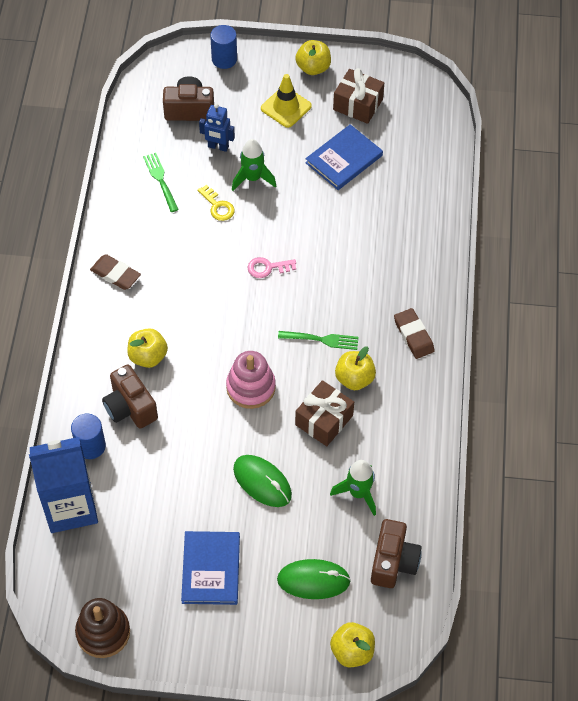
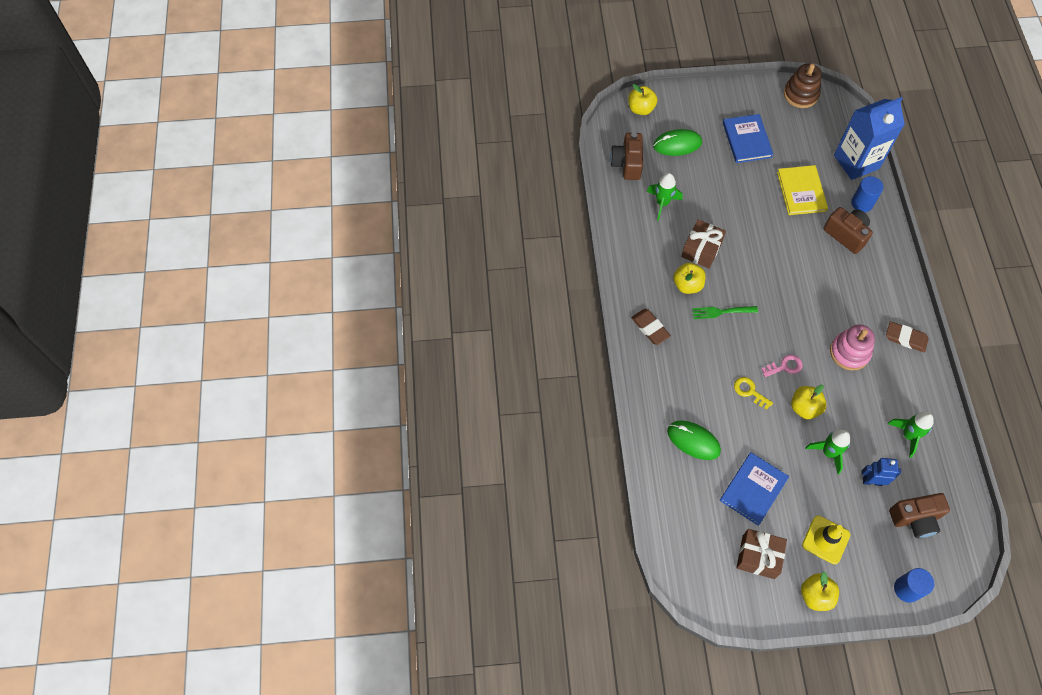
camera: 170 degrees right, 5 degrees up
(148, 356) = (850, 275): yellow apple -> yellow apple (804, 407)
(160, 180) = (908, 435): green fork -> green rocket
(164, 477) = (801, 191): none -> yellow book
(217, 206) = (848, 418): yellow key -> yellow key (749, 391)
(251, 387) = (763, 265): pink stacking toy -> pink stacking toy (849, 352)
(262, 482) = (732, 199): green mouse -> green mouse (693, 441)

